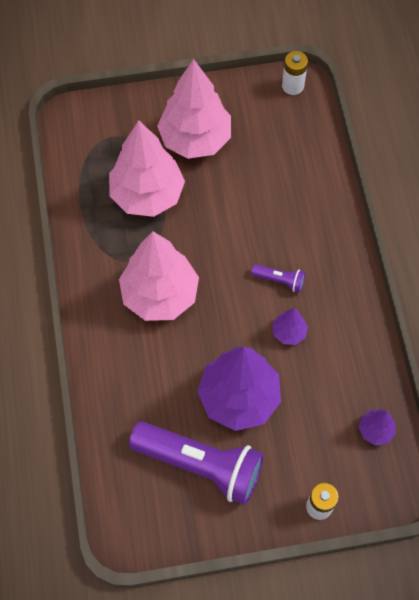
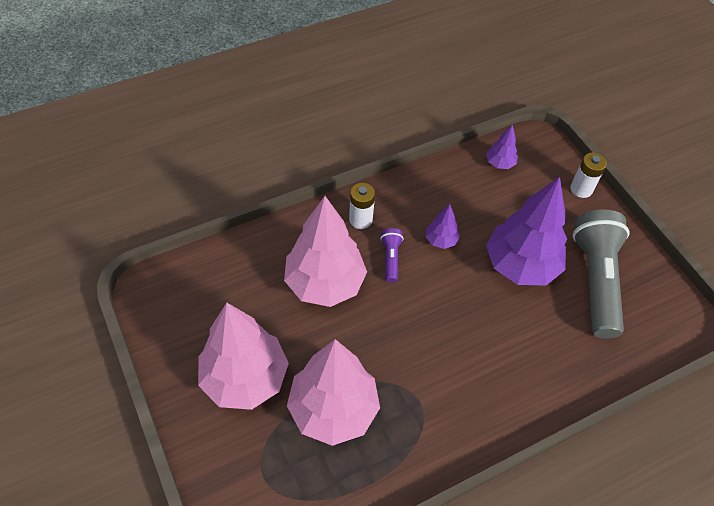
camera: 110 degrees left, 10 degrees down
(160, 295) = (448, 361): pink tree -> pink tree (325, 283)
(201, 465) = (595, 280): purple flashlight -> grey flashlight
(293, 86) = (151, 296): white battery -> white battery (360, 219)

